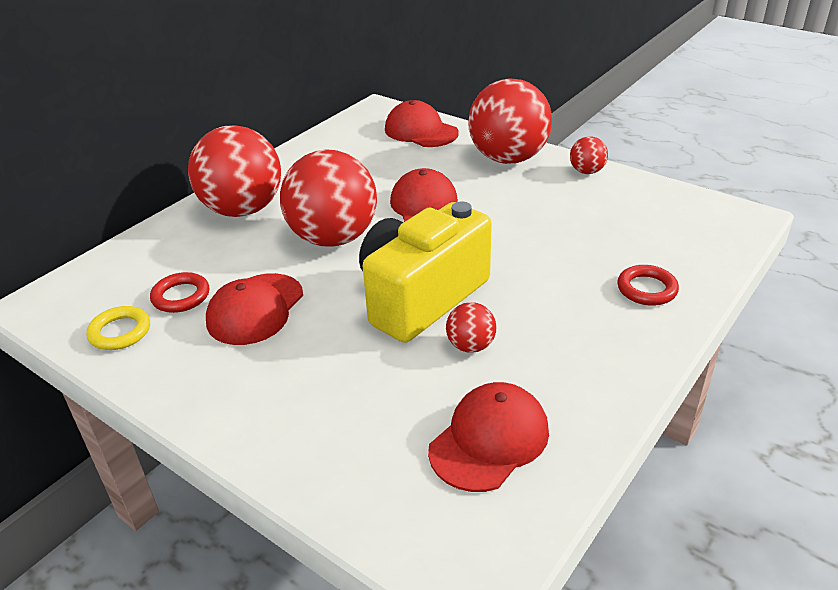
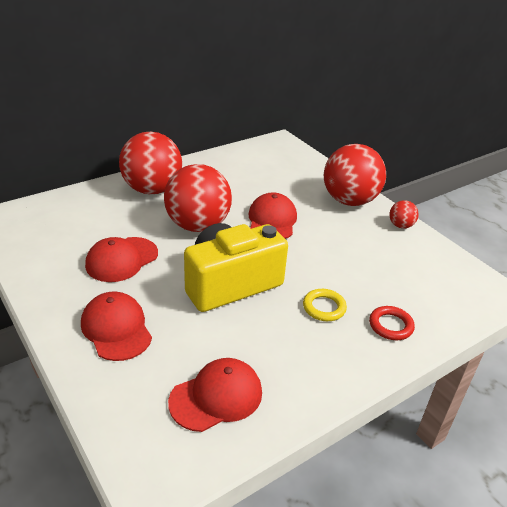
camera: 15 degrees right, 0 degrees up
(120, 332) = (34, 250): yellow ring -> yellow ring (324, 307)
(181, 296) = (82, 237): red ring -> none
(421, 131) = (300, 165): red cap -> red cap (116, 329)
(470, 346) = (243, 328): red ball -> none

